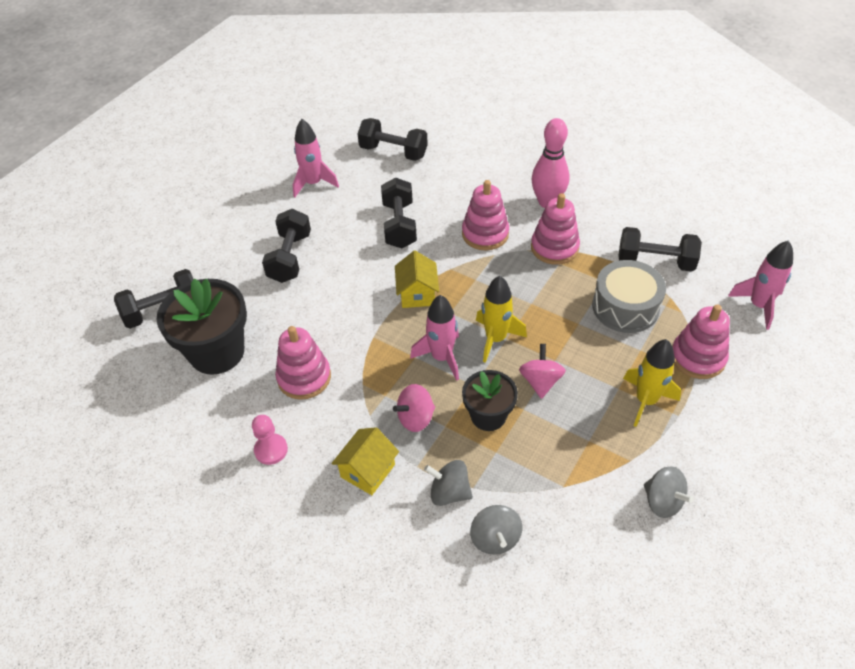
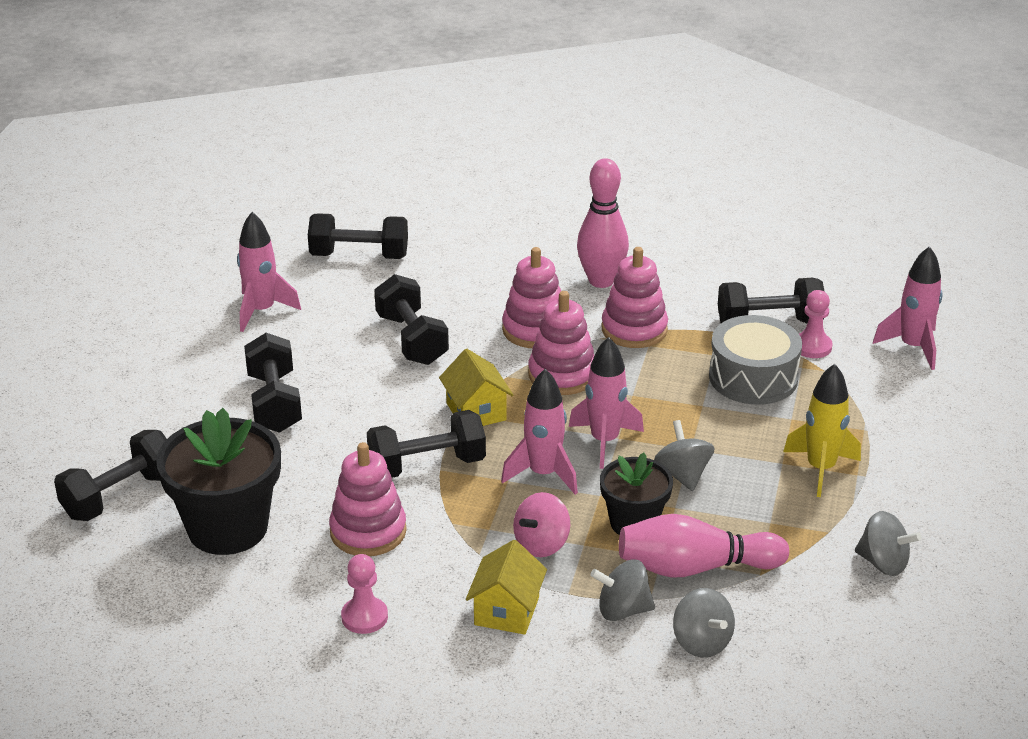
camera: 20 degrees left, 15 degrees down
(366, 331) = (427, 465): none -> black dumbbell
(495, 339) = (604, 441): yellow rocket -> pink rocket
(517, 468) = (695, 567): none -> pink bowling pin
(540, 381) = (683, 475): pink spinning top -> grey spinning top
(680, 289) = (812, 347): none -> pink pawn
(697, 357) = (863, 413): pink stacking toy -> pink stacking toy (562, 375)

